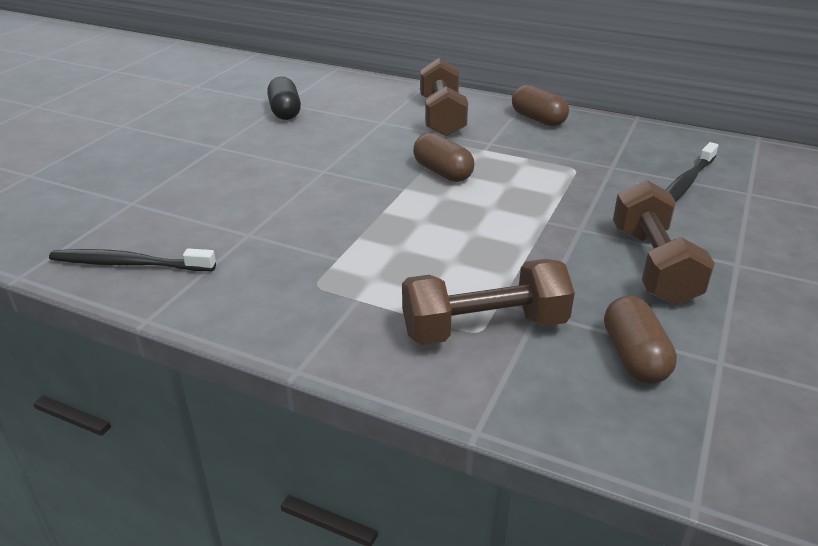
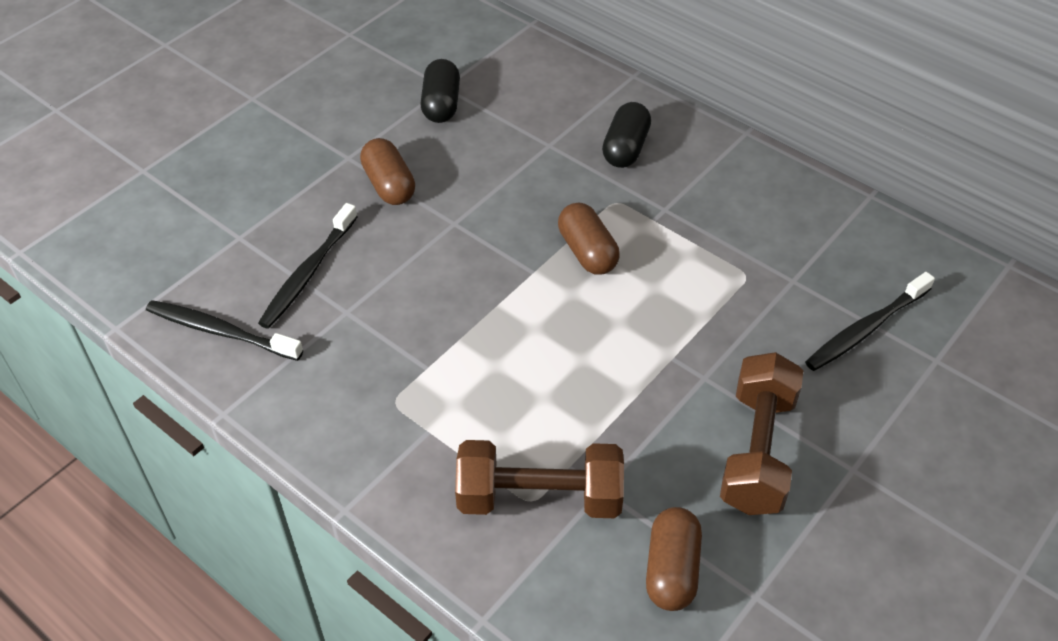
camera: 15 degrees right, 15 degrees up
(204, 216) = (308, 273): none -> black toothbrush
(442, 117) = (625, 148): brown dumbbell -> black capsule
(538, 119) = (743, 174): brown capsule -> brown capsule (389, 185)

